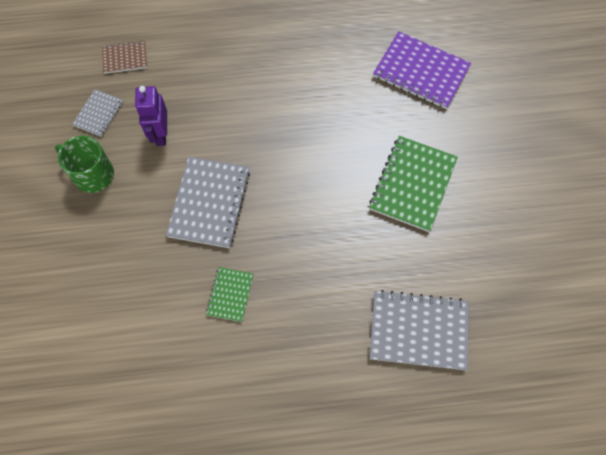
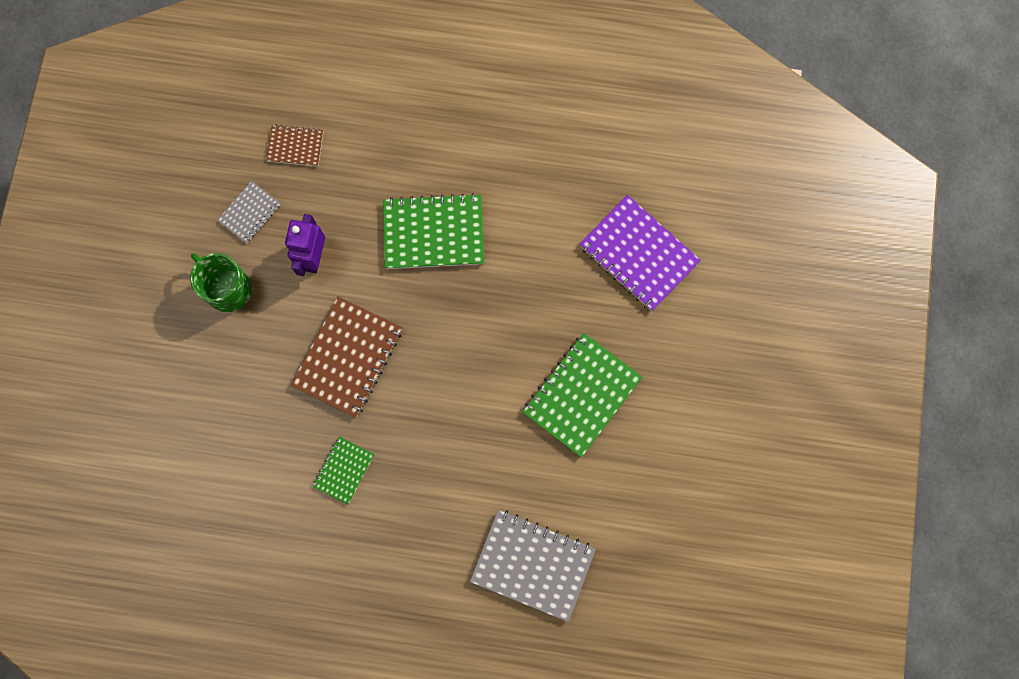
camera: 15 degrees right, 10 degrees up
(209, 203) = (348, 357): grey notebook -> brown notebook
(254, 94) = (434, 233): none -> green notebook

